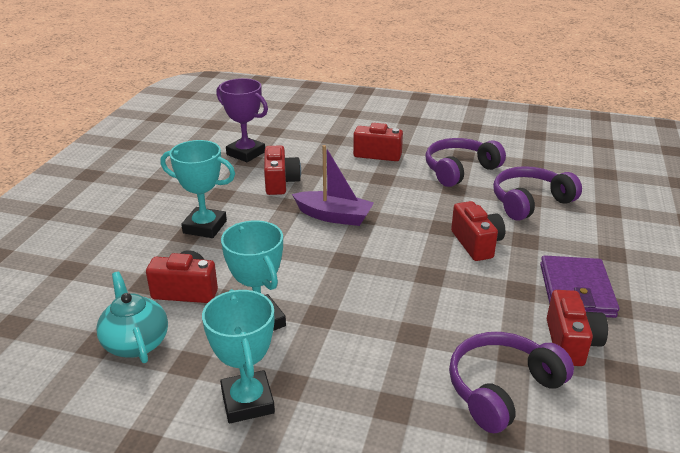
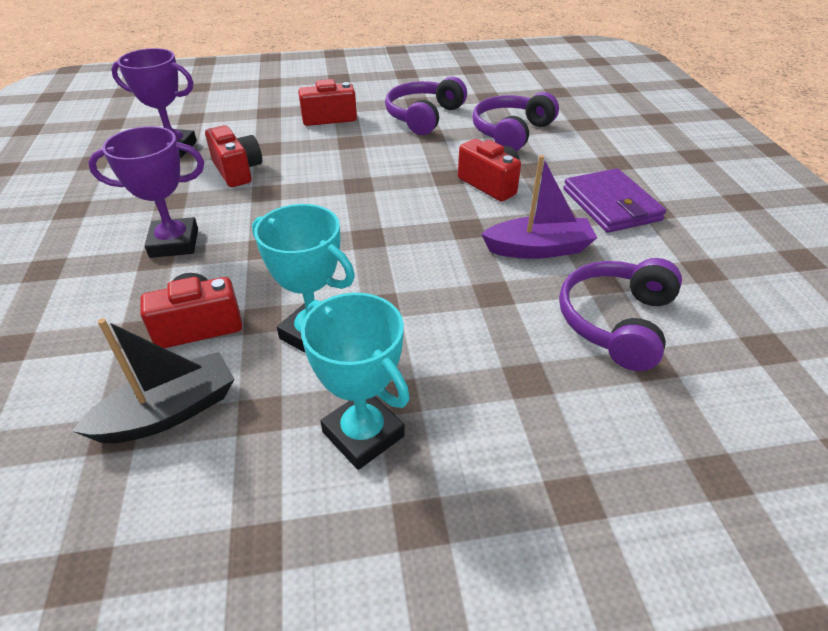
camera: 25 degrees left, 10 degrees up
(136, 342) = (169, 412): turquoise teapot -> black boat
(205, 227) = (174, 243): turquoise trophy -> purple trophy
(334, 216) = (324, 193): purple boat -> purple boat (538, 249)
(571, 343) = (642, 256): red camera -> none

